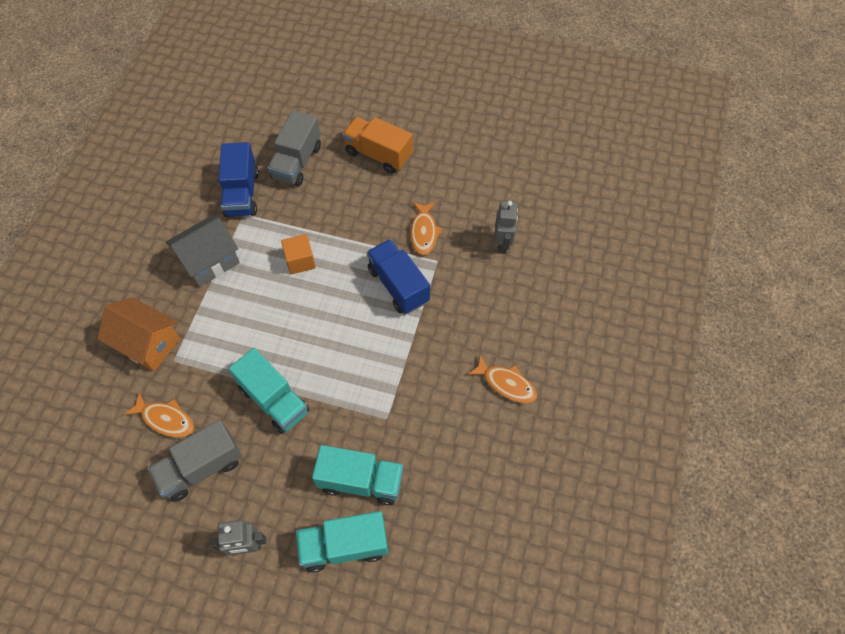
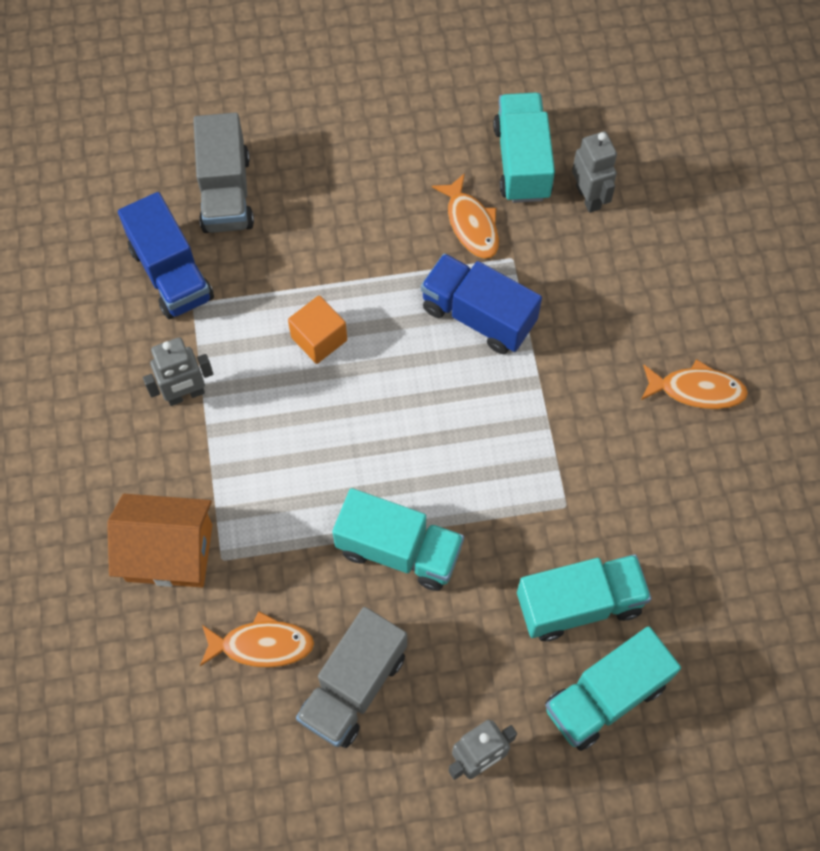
camera: 25 degrees left, 5 degrees up
(209, 261) = (185, 394): grey house -> grey robot
(378, 154) = (340, 133): orange truck -> none
(474, 209) = (522, 162): none -> turquoise truck

